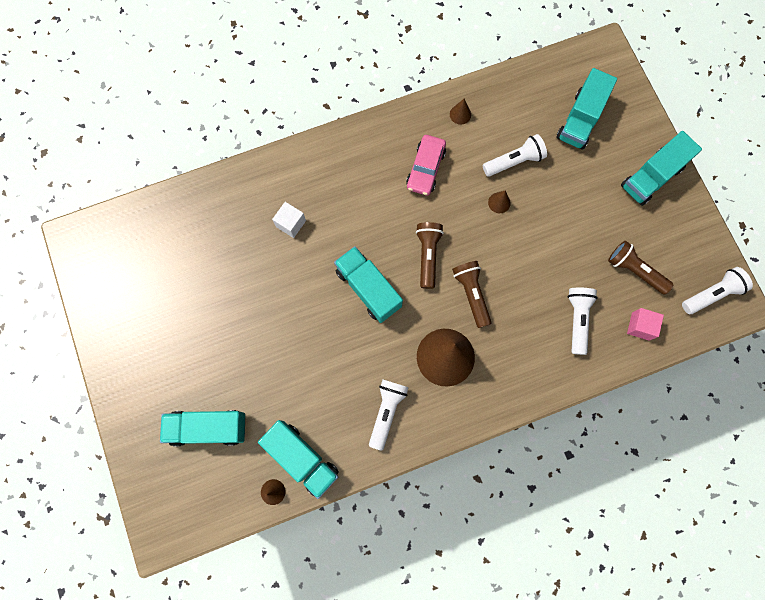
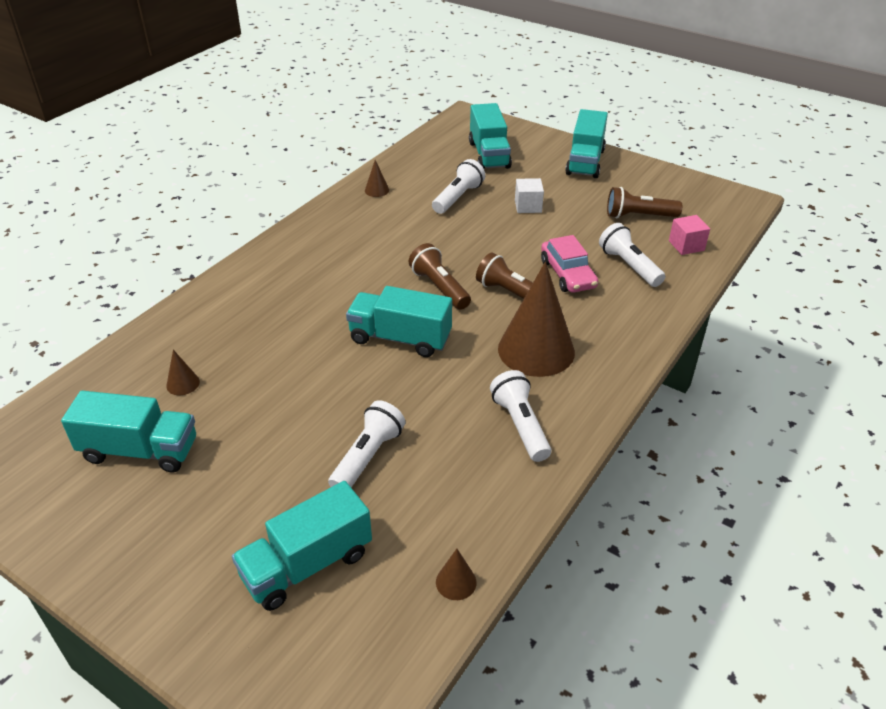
camera: 35 degrees left, 35 degrees down
(291, 223) = (263, 329): white cube -> white cube (528, 206)
(302, 458) = (462, 524): turquoise truck -> turquoise truck (140, 450)
(425, 169) = (377, 234): pink car -> pink car (567, 274)
(499, 202) = (472, 226): brown cone -> brown cone (183, 383)
(712, 294) = (716, 202): white flashlight -> white flashlight (368, 456)

